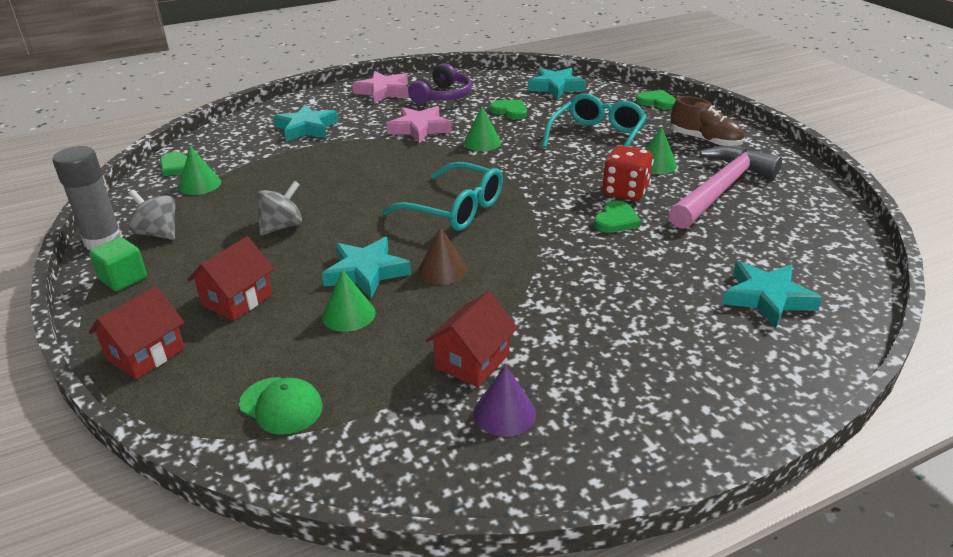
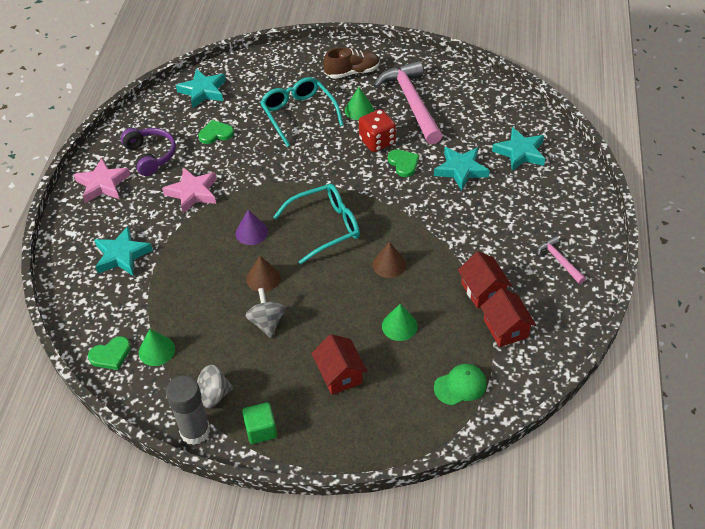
camera: 55 degrees left, 15 degrees up
(146, 354) = (363, 437): red house -> red house (505, 328)
(343, 202) = (263, 278): none -> brown cone
(366, 272) = (361, 300): turquoise star -> turquoise star (461, 170)
(482, 142) = (248, 171): green cone -> none
(504, 413) = (530, 297): purple cone -> purple cone (251, 232)
(609, 416) = (559, 261): none -> pink hammer
(656, 102) = (280, 59): green heart -> none

